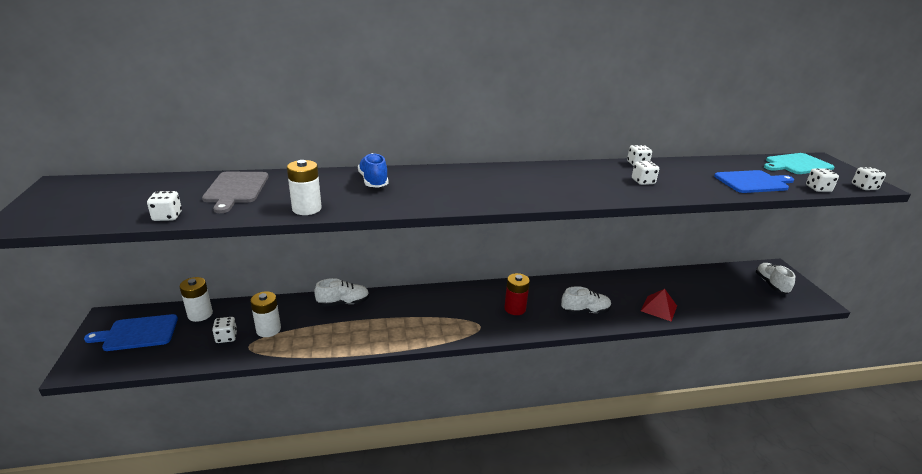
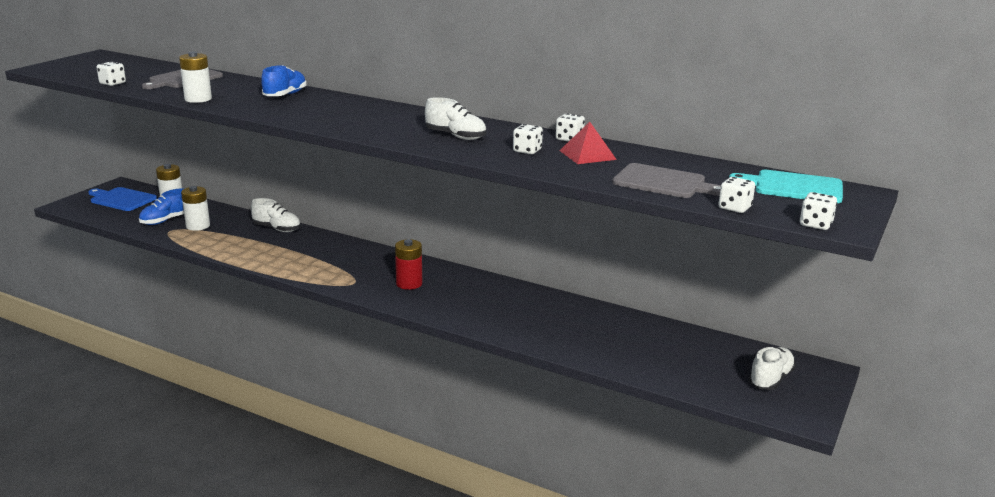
camera: 40 degrees right, 5 degrees down
(226, 337) = (166, 220): white dice -> blue shoe
(585, 311) = (474, 311): white shoe -> white shoe (456, 136)
(659, 308) = (561, 339): red pyramid -> red pyramid (587, 155)
(753, 182) = (663, 182): blue cutting board -> grey cutting board

